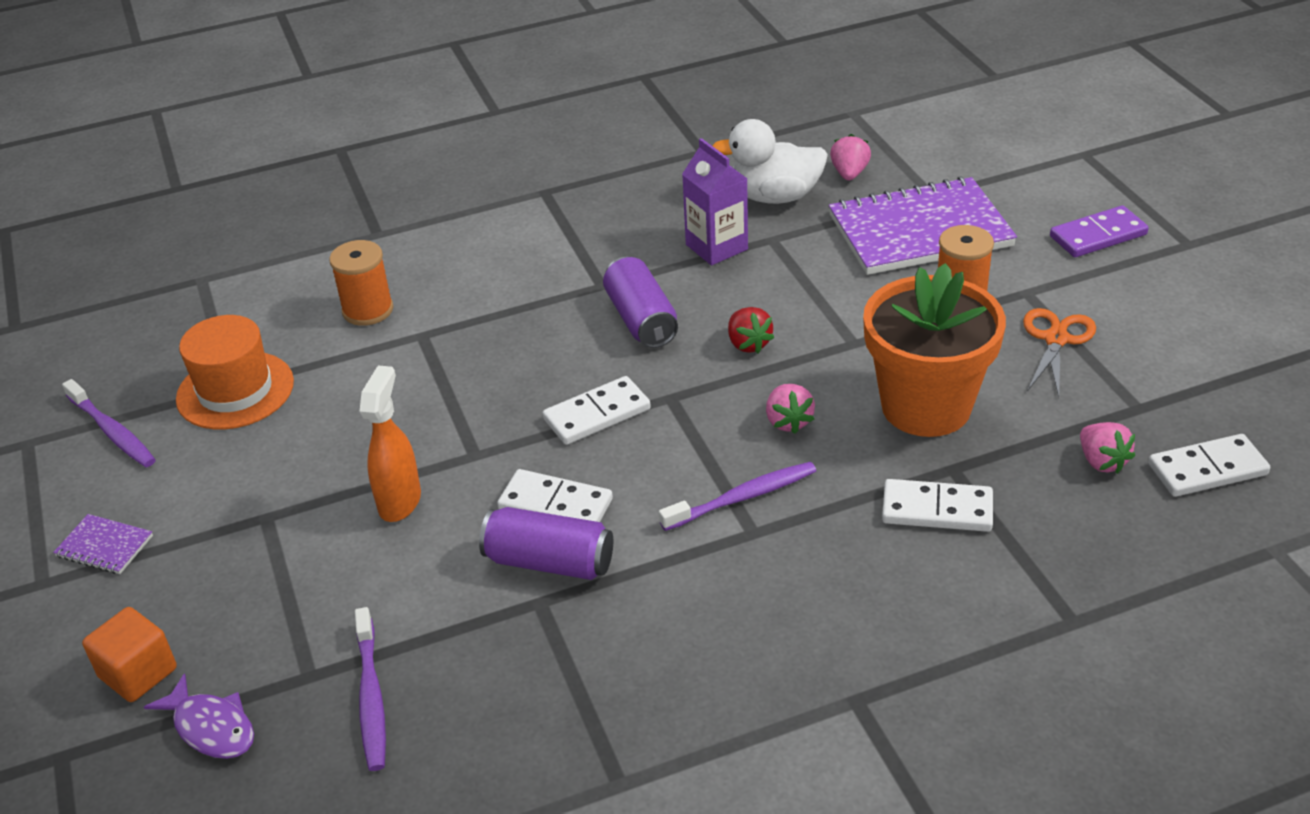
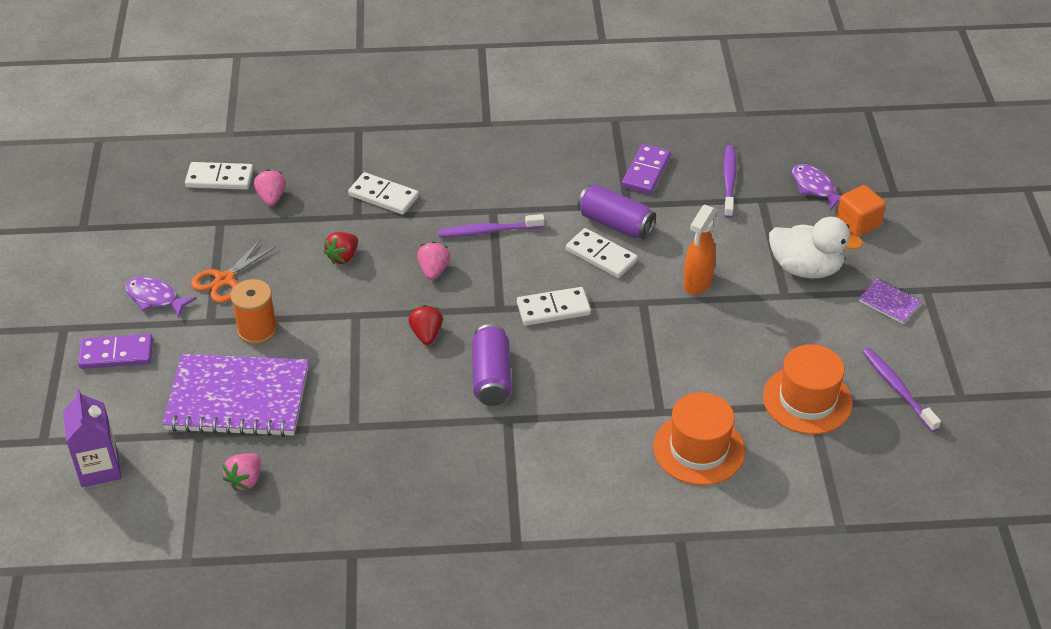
camera: 165 degrees left, 5 degrees up
(368, 310) = (699, 449): orange spool -> orange hat
(525, 676) = (646, 171): none -> purple domino
(716, 247) = (401, 431): purple carton -> purple carton (99, 468)
(774, 197) = (323, 472): white duck -> white duck (805, 268)
(926, 406) = (343, 257): orange flower pot -> red strawberry
(1119, 298) = (155, 298): none -> purple fish

